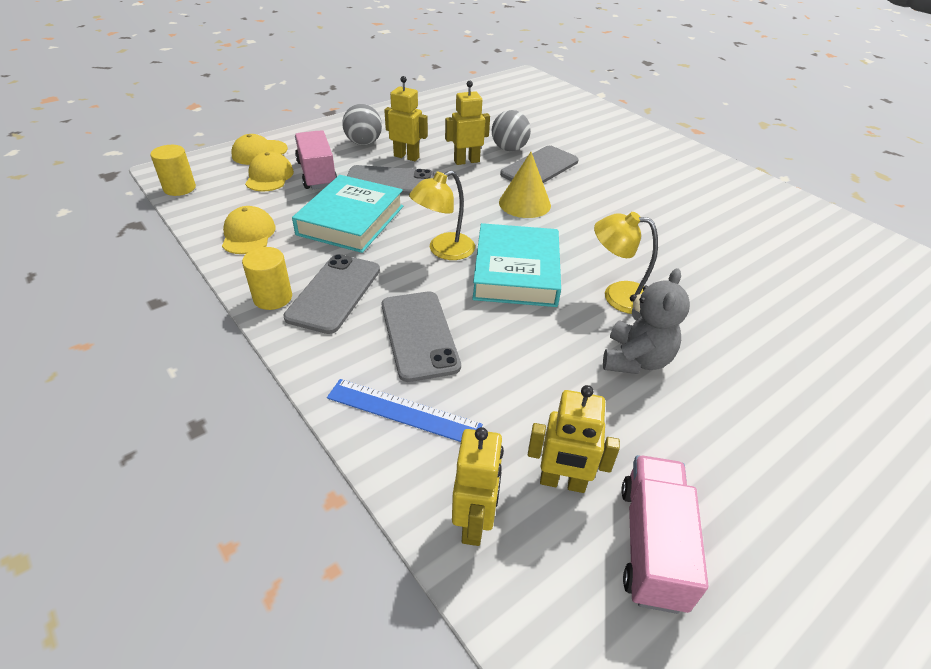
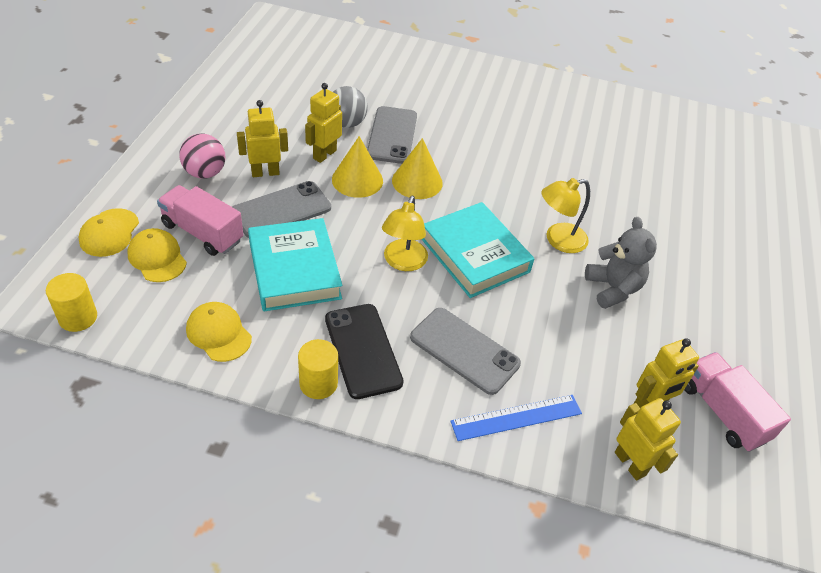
camera: 40 degrees left, 5 degrees up
(334, 293) = (363, 350): grey phone -> black phone
(363, 143) = (205, 173): grey ball -> pink ball
(473, 185) = (357, 180): none -> yellow cone

